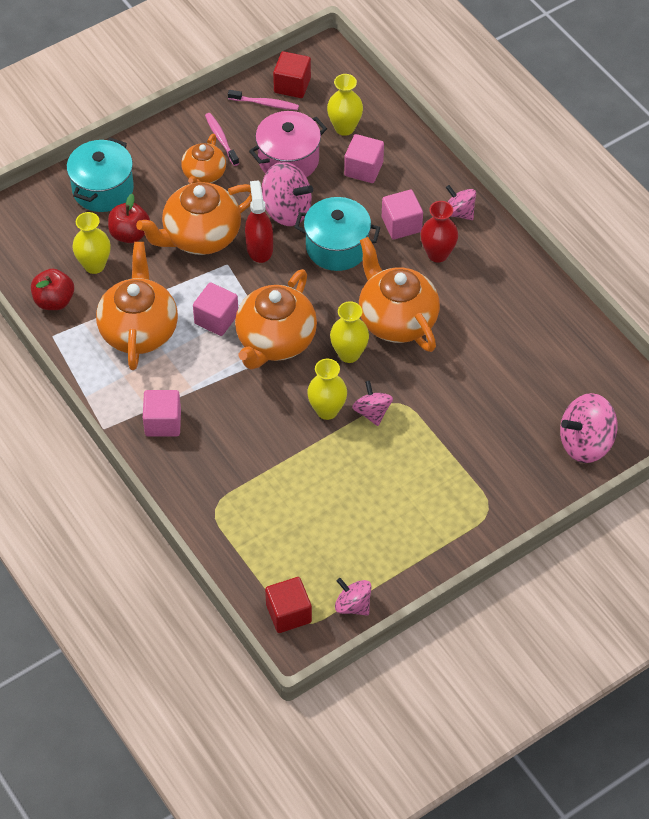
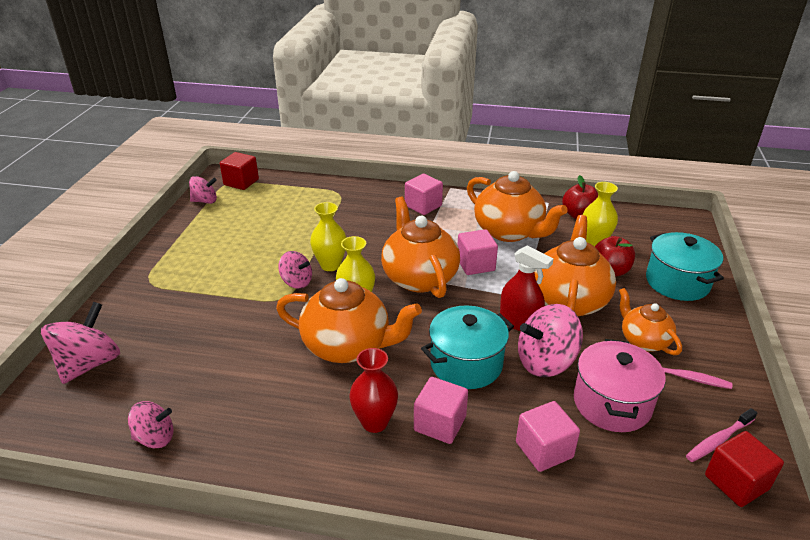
camera: 135 degrees right, 20 degrees down
(344, 128) = (623, 478): yellow vase -> none
(459, 212) = (401, 480): pink spinning top -> pink spinning top (155, 438)

